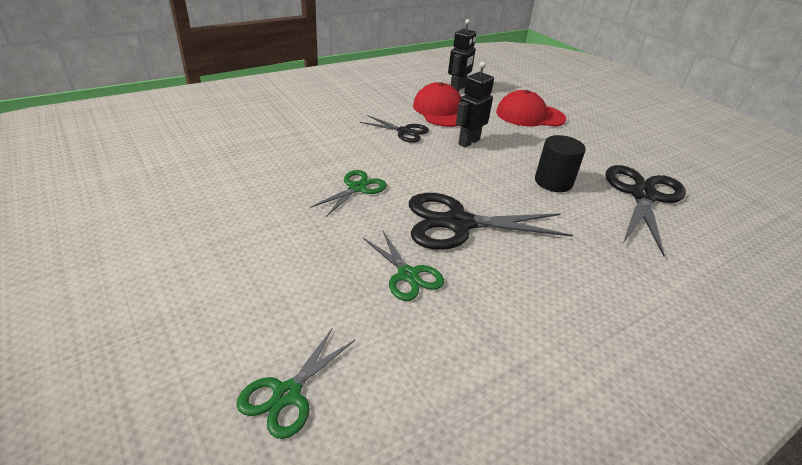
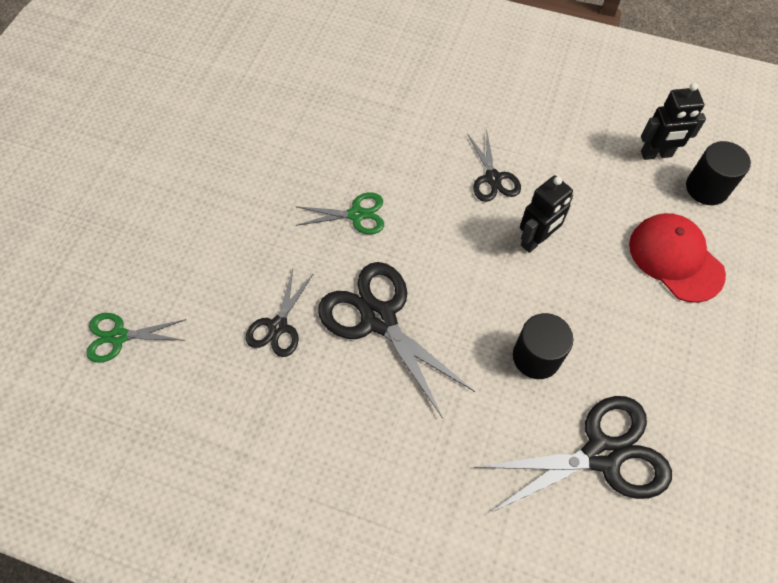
camera: 55 degrees right, 25 degrees up
(408, 275) = (278, 326): green scissors -> black scissors
(440, 111) = (577, 175): red cap -> none
(468, 142) = (535, 240): black robot -> black robot turned 135 degrees clockwise
(495, 89) = (706, 188): none -> black cylinder

